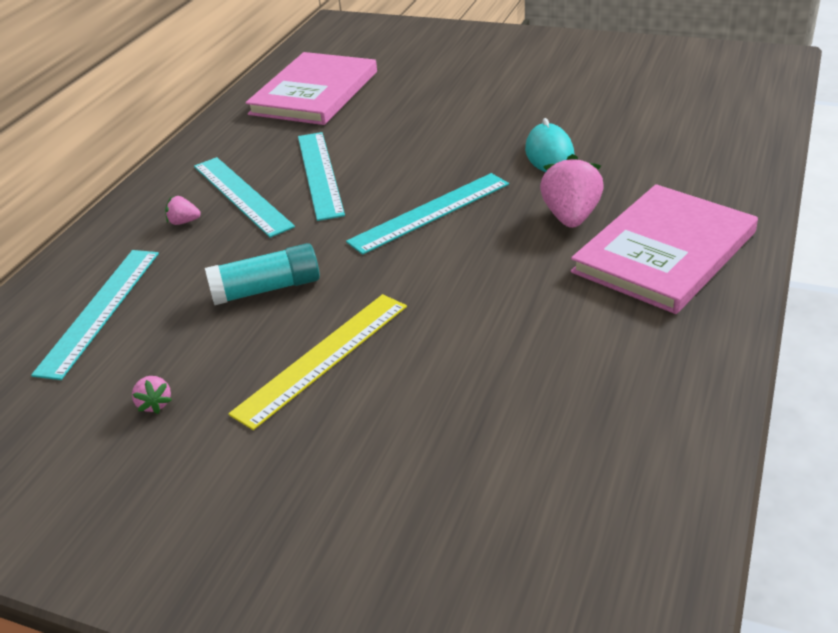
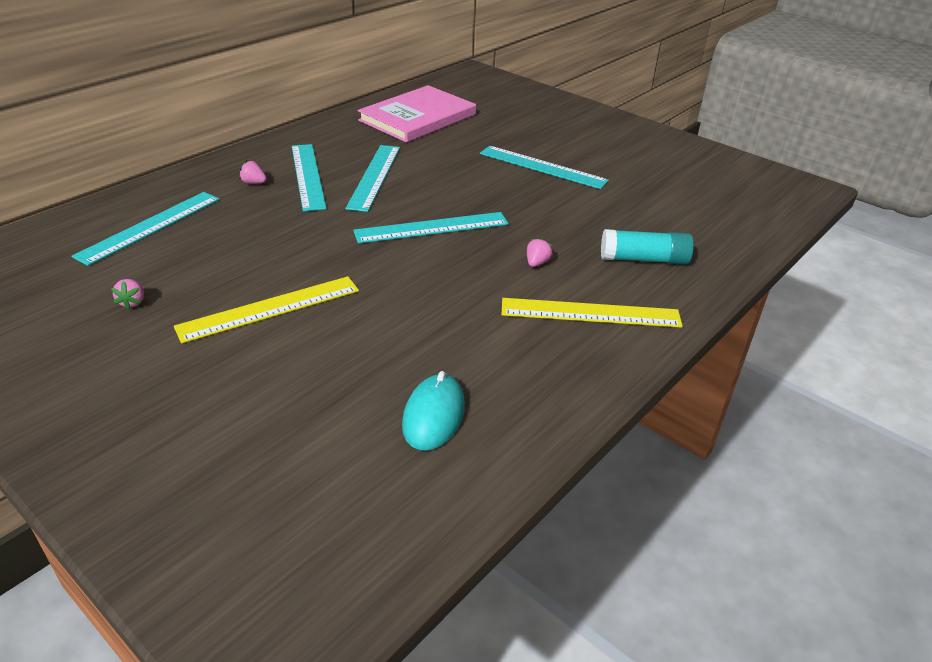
camera: 15 degrees right, 0 degrees up
(266, 289) = (271, 247): turquoise glue stick -> turquoise glue stick (643, 259)
(496, 111) = (542, 167): none -> turquoise ruler
(549, 154) = (558, 210): turquoise mouse -> turquoise mouse (434, 415)
(571, 217) = (537, 263): pink strawberry -> pink strawberry, size x0.49
(665, 252) = (590, 313): pink book -> yellow ruler

